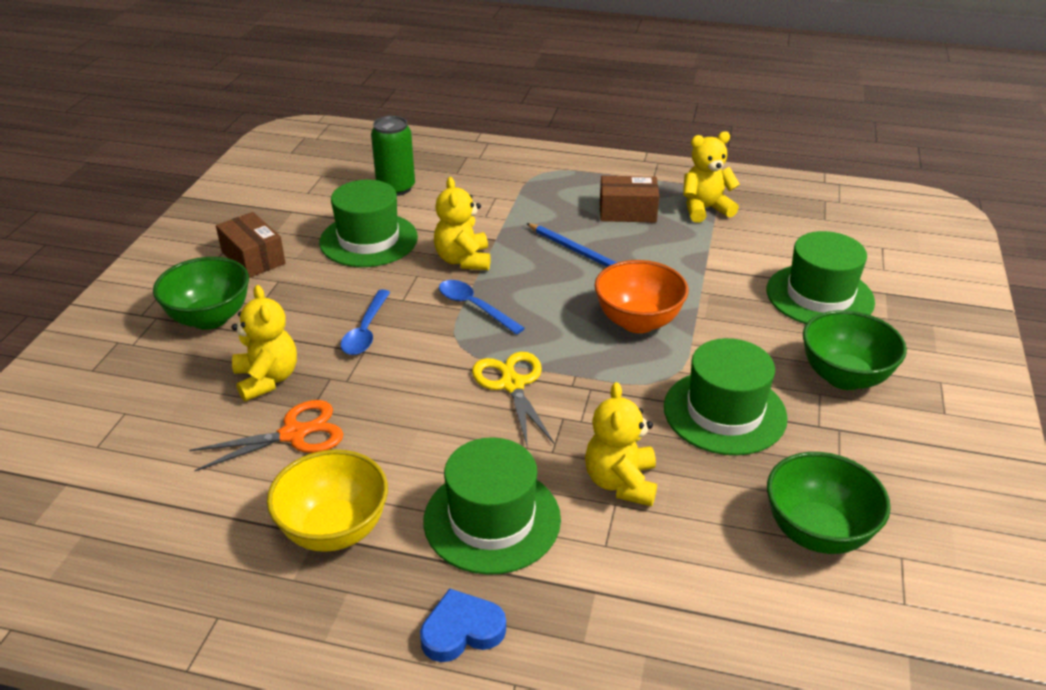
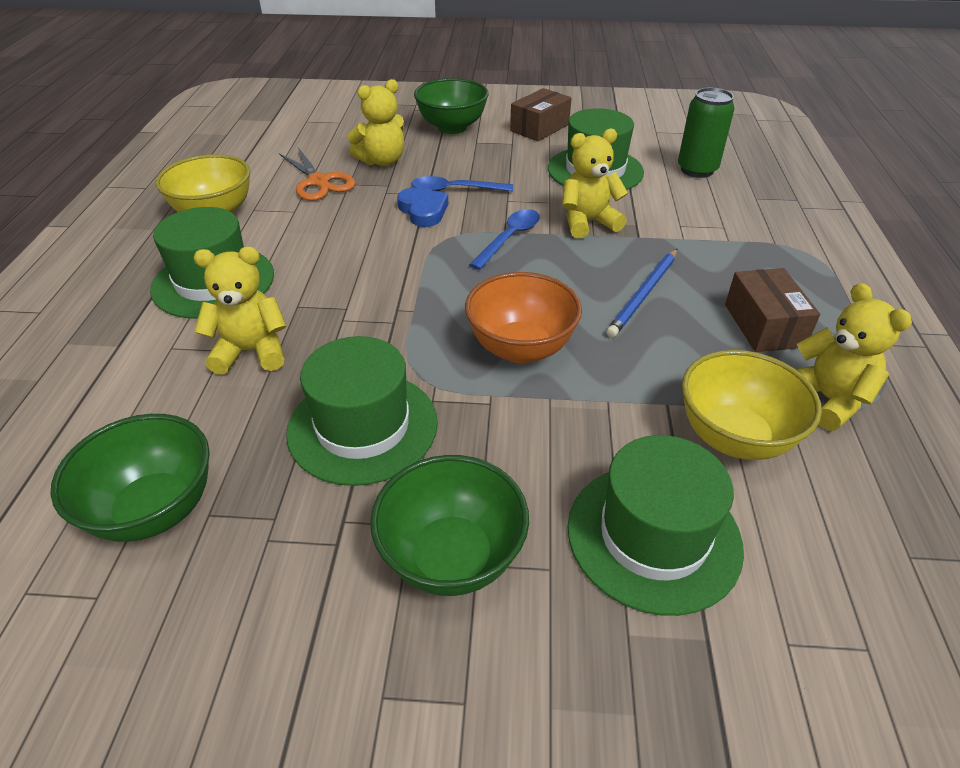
camera: 80 degrees right, 5 degrees up
(462, 630) = (99, 281): blue heart -> blue heart (423, 211)
(512, 385) = (392, 273): yellow scissors -> none
(738, 250) = (734, 437): none -> yellow bowl

